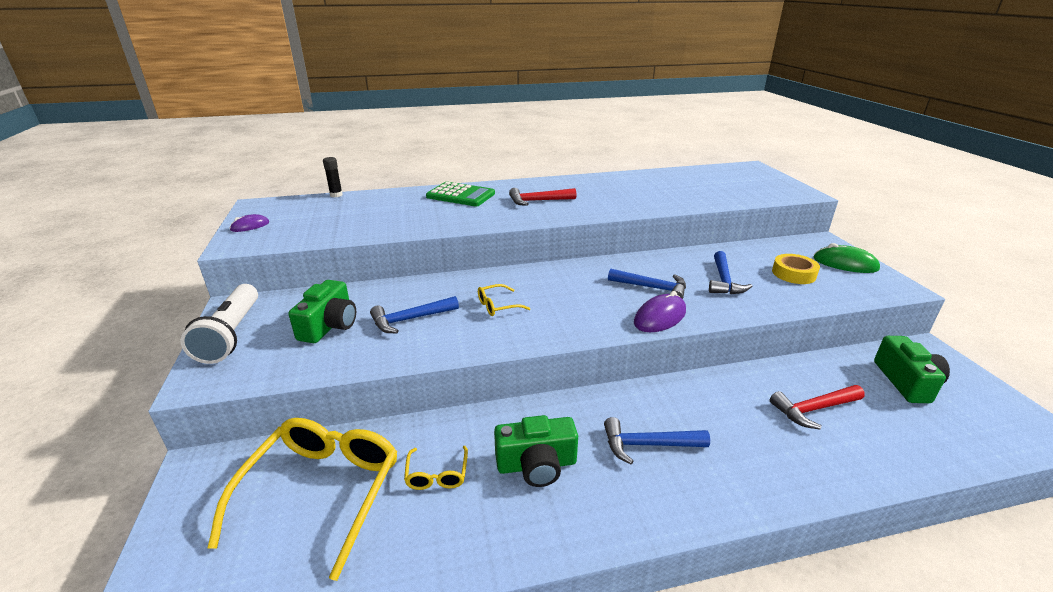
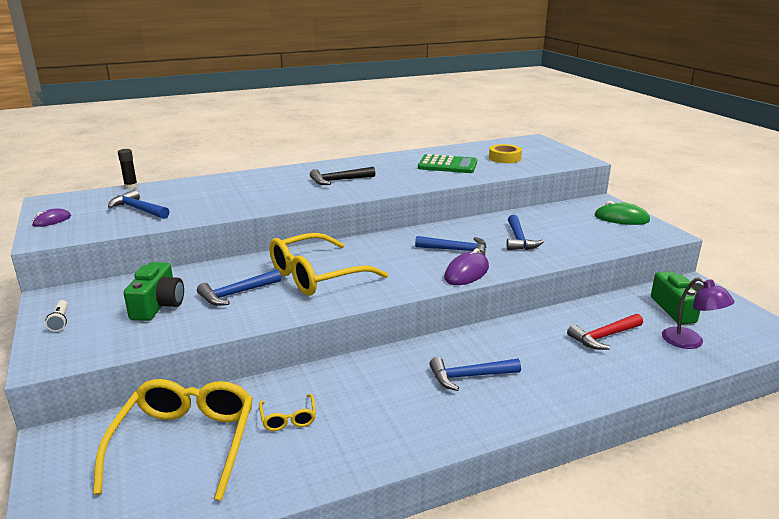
camera: 10 degrees left, 5 degrees down
(231, 334) = (60, 321): white flashlight -> white flashlight, size x0.43
(333, 220) = (138, 209): none -> blue hammer
(460, 195) = (261, 180): green calculator -> green calculator (447, 165)
(498, 306) = (317, 276): yellow glasses -> yellow glasses, size x2.27
(536, 465) = (376, 401): green camera -> none
(538, 201) = (339, 180): red hammer -> black hammer
(793, 274) = (578, 230): yellow tape -> yellow tape (504, 158)
(923, 430) = (690, 342): none -> purple lamp

